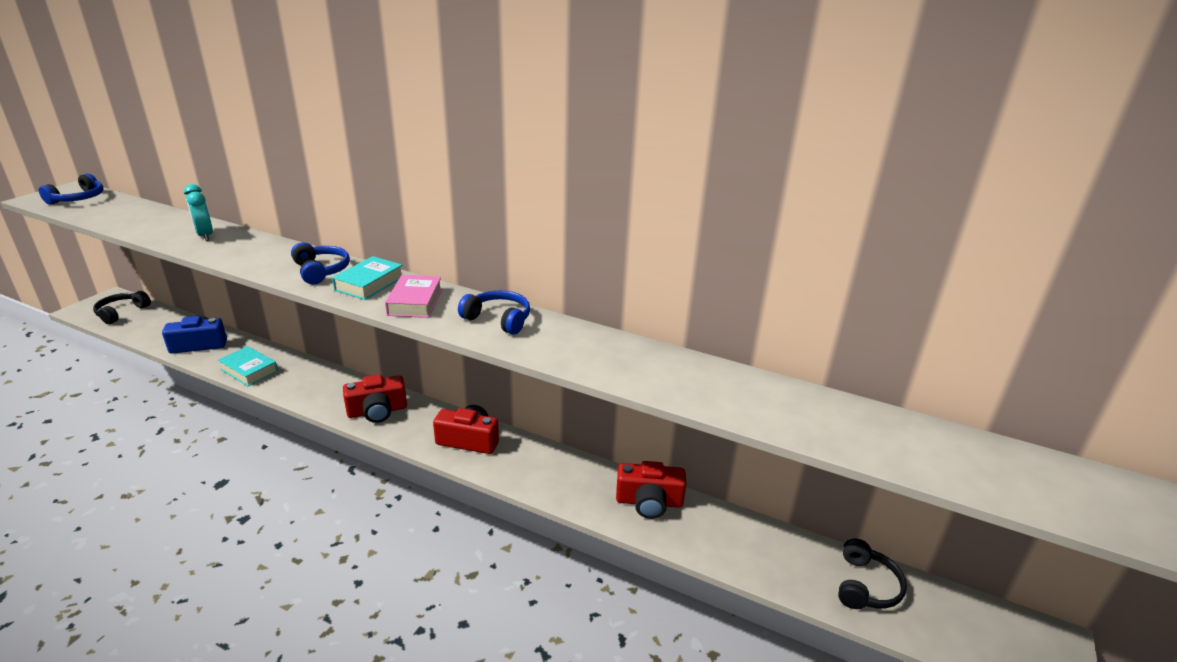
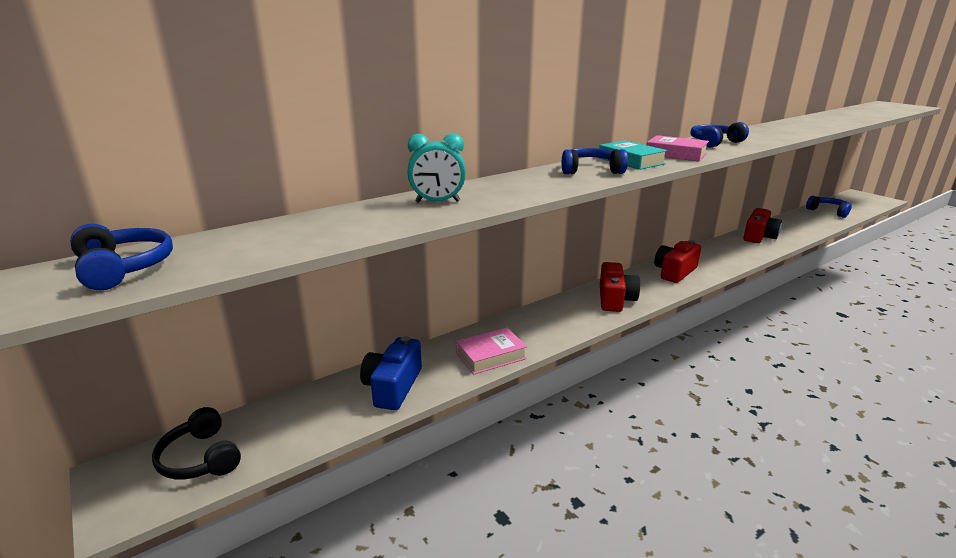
camera: 60 degrees left, 5 degrees down
(249, 370) = (490, 356): turquoise book -> pink book
(865, 586) = (828, 211): black headphones -> blue headphones

